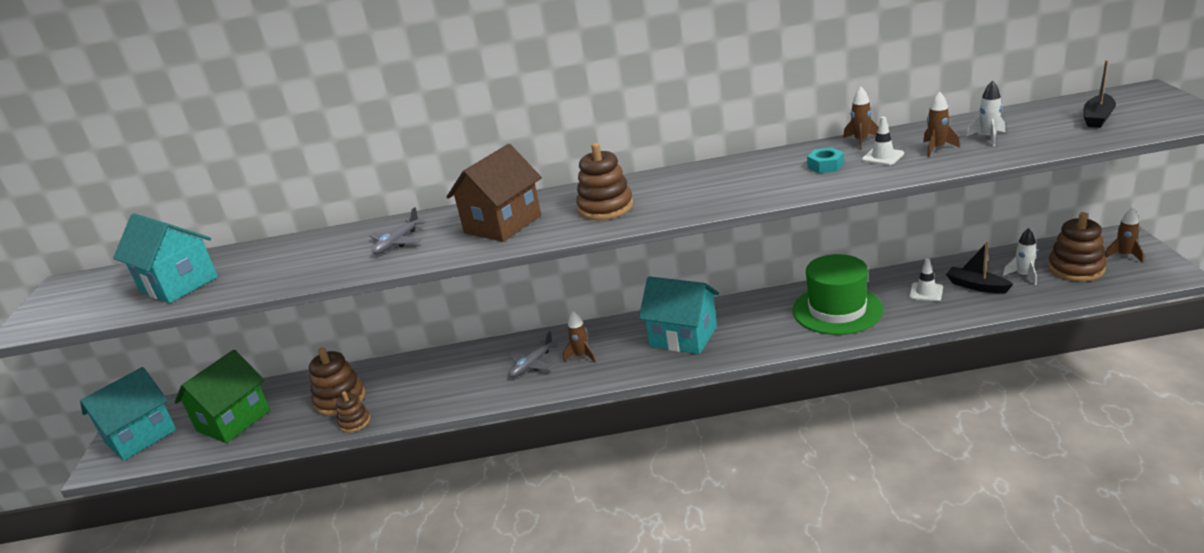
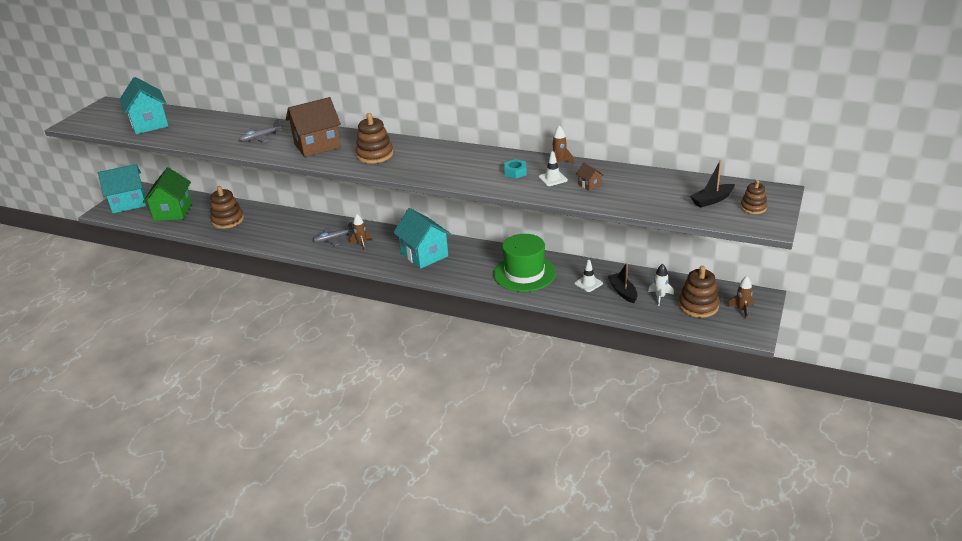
camera: 25 degrees right, 5 degrees up
(233, 420) = (173, 211): green house -> green house turned 60 degrees counterclockwise
(355, 422) = (223, 236): brown stacking toy -> brown stacking toy (753, 208)
(937, 148) = (589, 185): brown rocket -> brown house
(988, 138) = (628, 189): white rocket -> none

